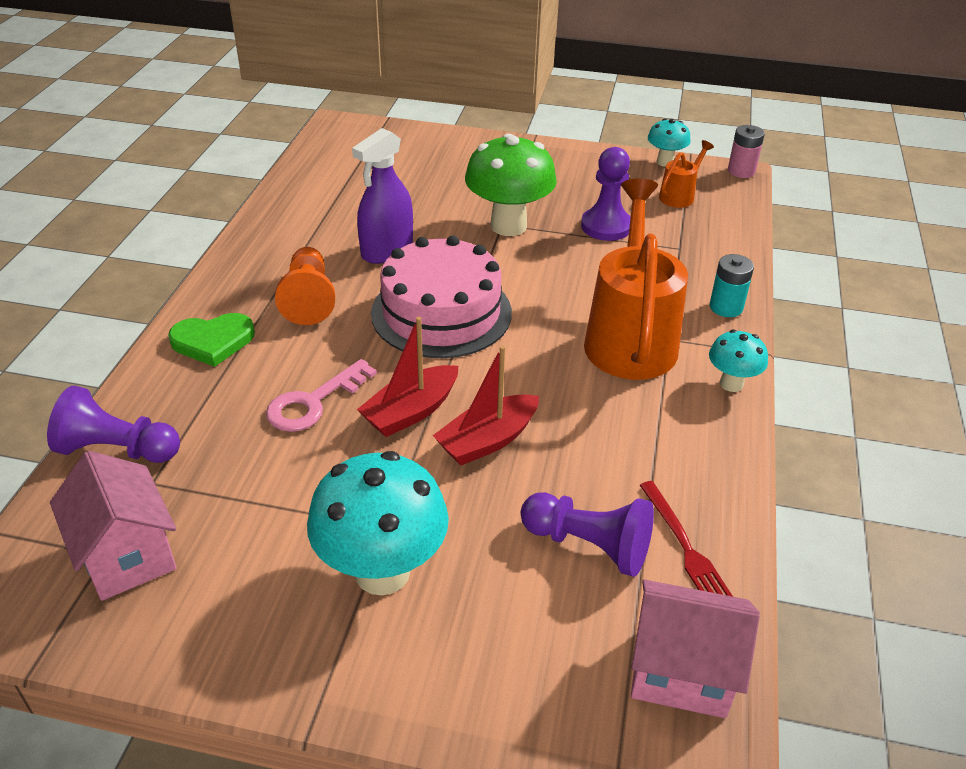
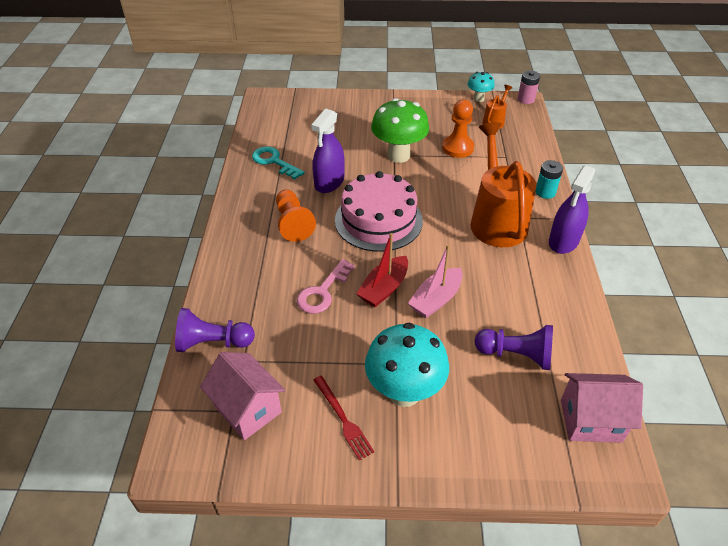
camera: 10 degrees left, 5 degrees up
(213, 341) = (244, 261): green heart -> none
(315, 211) = (274, 161): none -> turquoise key
(487, 440) = (436, 299): red boat -> pink boat
(606, 226) = (458, 148): purple pawn -> orange pawn
(685, 546) = (569, 346): red fork -> red fork (343, 419)
(731, 384) = (563, 241): turquoise mushroom -> purple spray bottle

